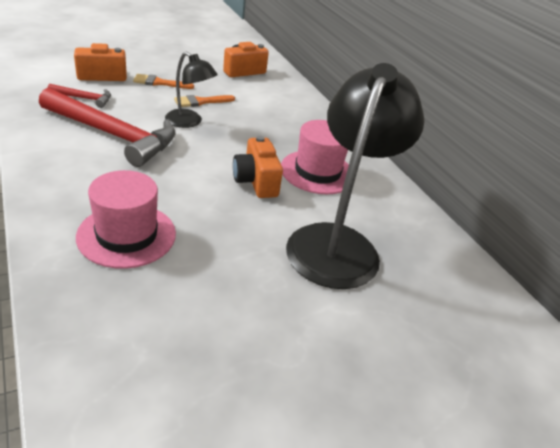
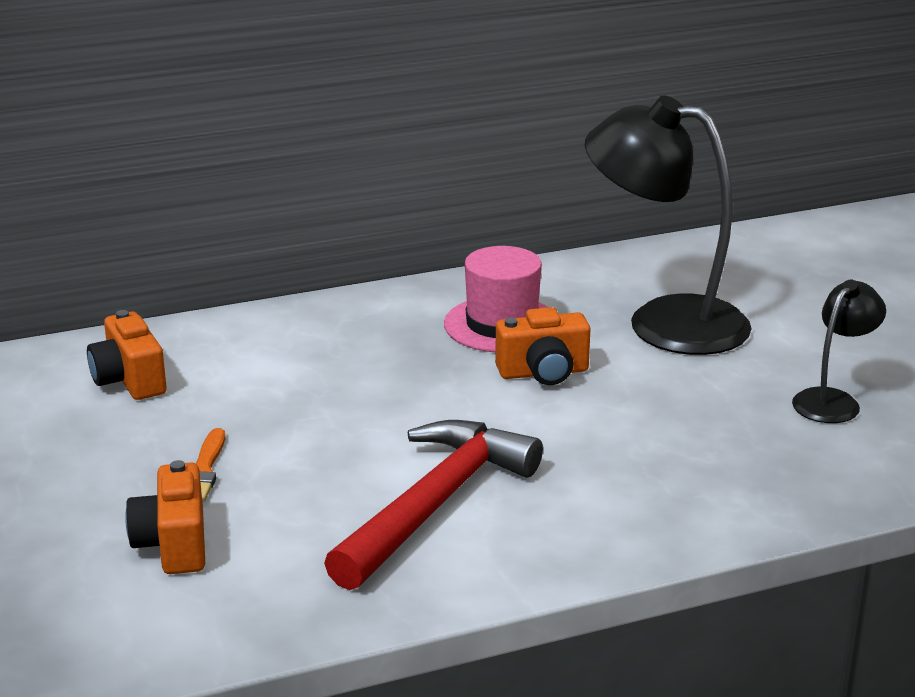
camera: 80 degrees left, 10 degrees down
(84, 98) = (292, 553): red hammer -> none
(127, 235) = (706, 466): pink hat -> none
(189, 122) = (369, 432): black lamp -> black lamp (833, 400)
(201, 102) = (283, 423): orange brush -> none

